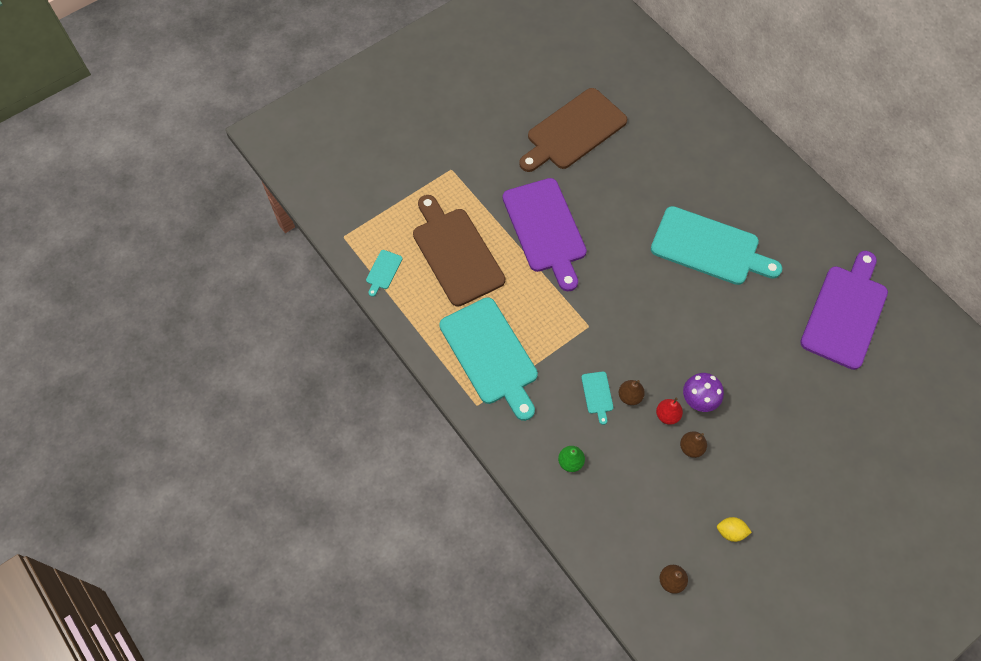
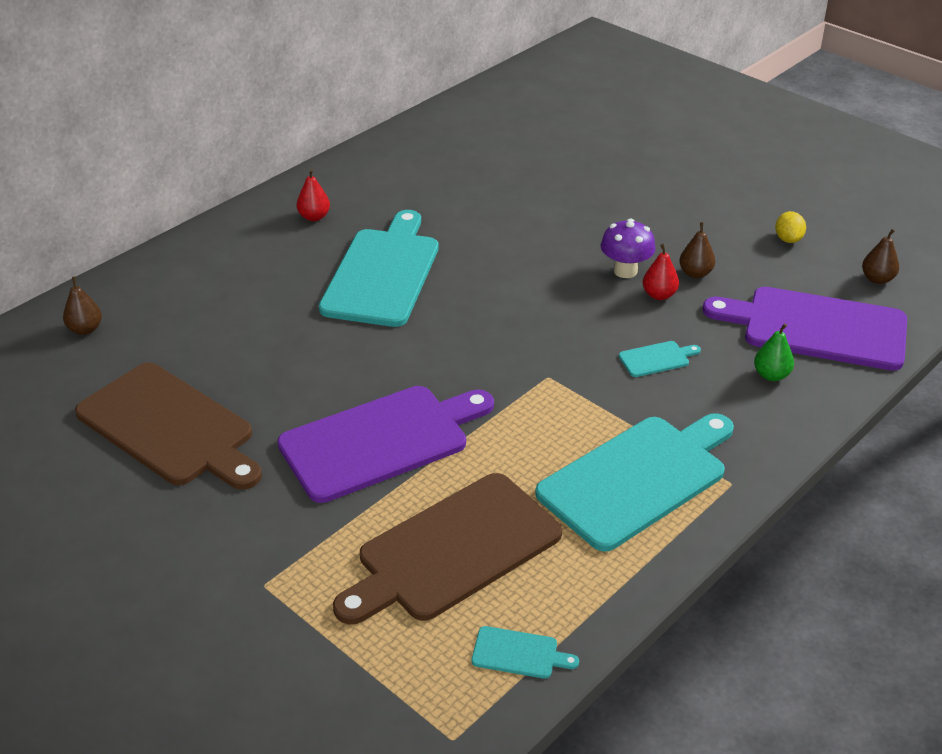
camera: 100 degrees left, 25 degrees down
(630, 396) = (646, 329): brown pear -> brown pear (85, 329)
(781, 213) = (314, 217): none -> red pear
(845, 313) = (458, 168): purple cutting board -> purple cutting board (817, 328)

